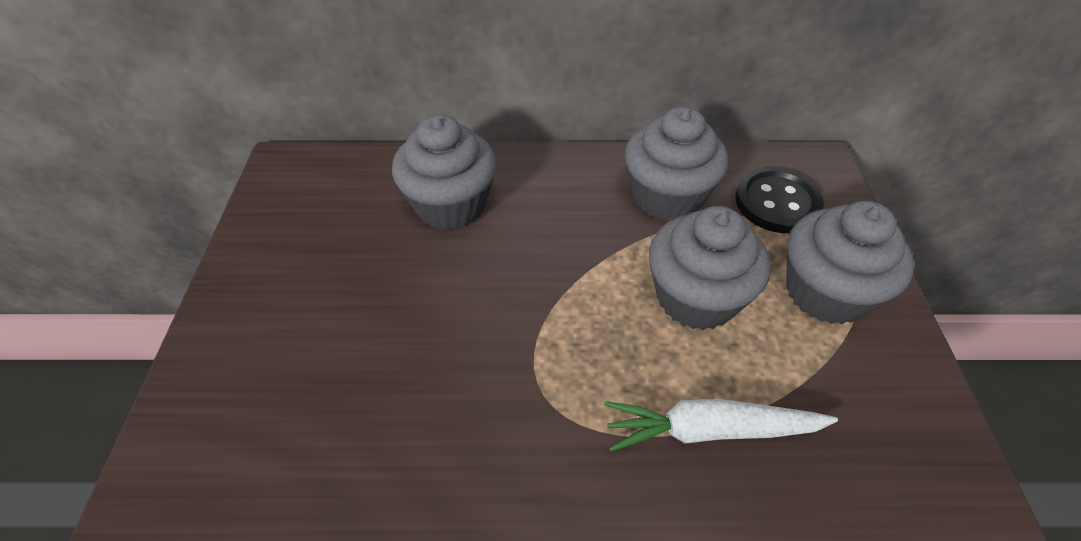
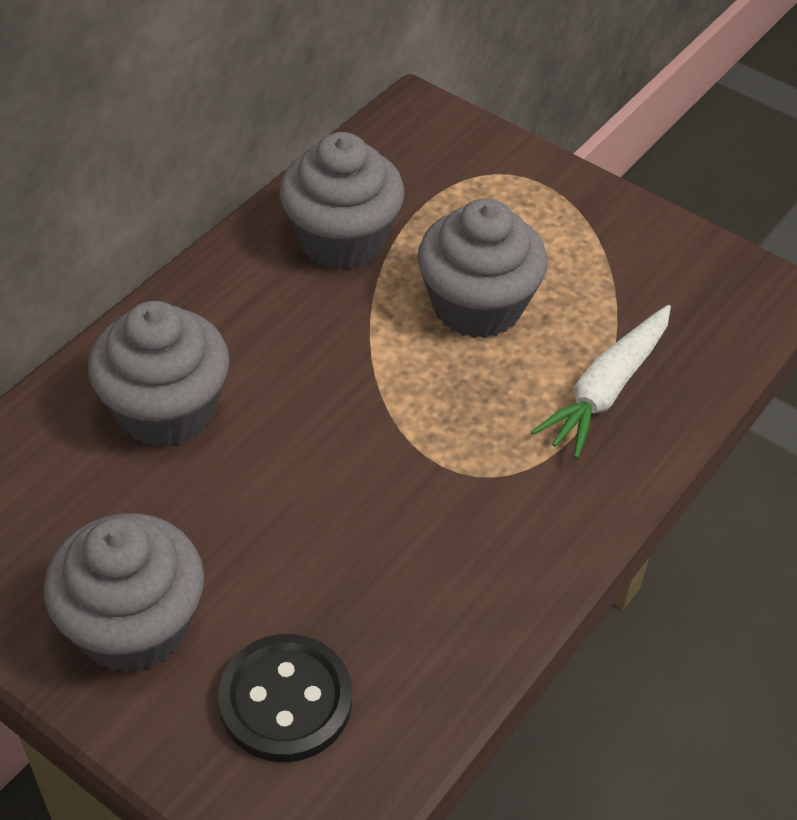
camera: 55 degrees left, 0 degrees up
(777, 203) = (431, 174): black button -> black button (285, 700)
(825, 292) = (552, 223): grey cupcake -> grey cupcake (133, 625)

